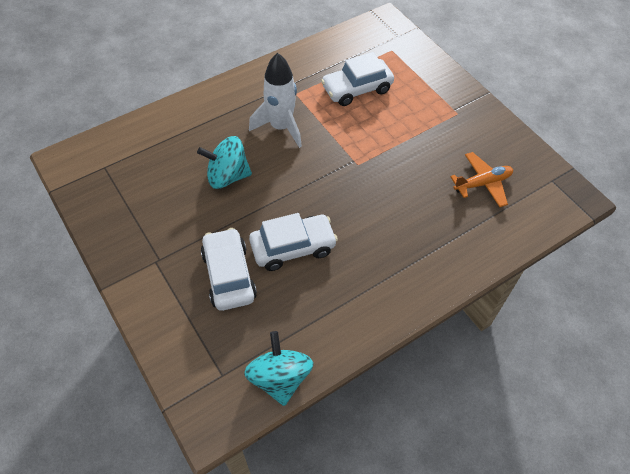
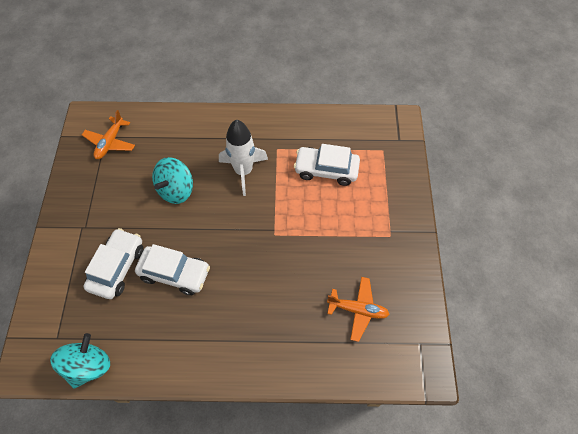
camera: 35 degrees right, 5 degrees up
(115, 169) = (110, 142): none -> orange plane
(227, 176) = (176, 190): turquoise spinning top -> turquoise spinning top turned 90 degrees counterclockwise

